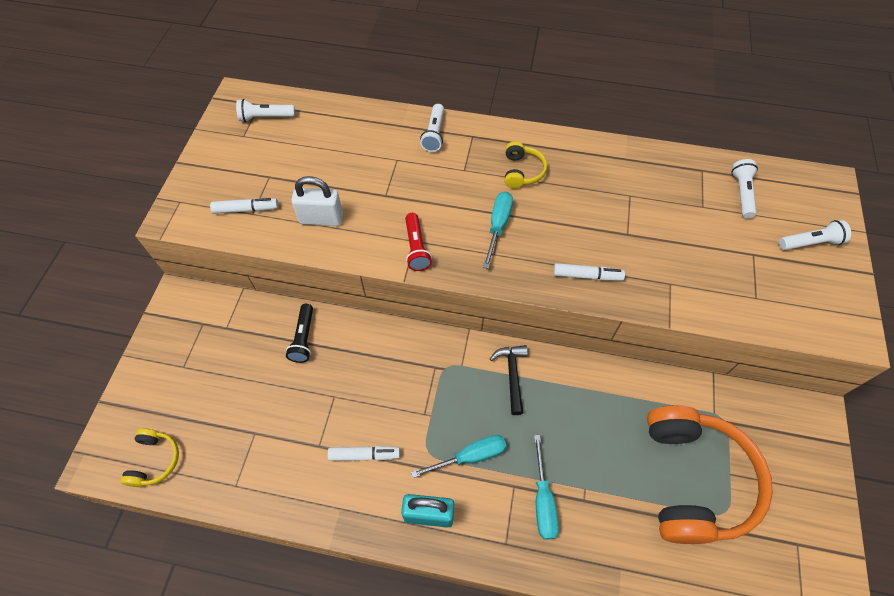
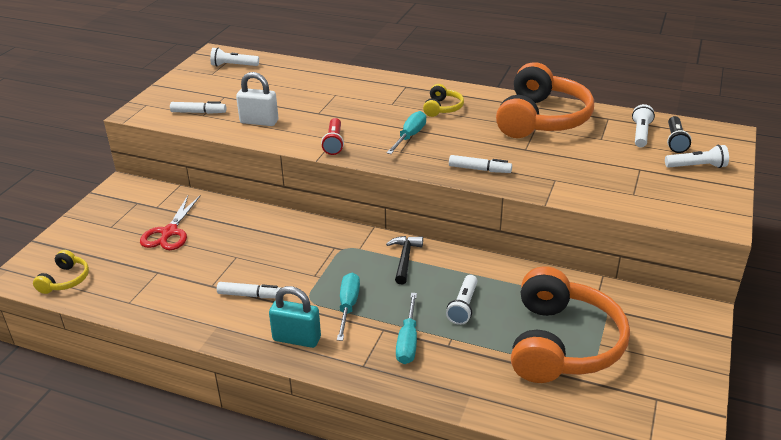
camera: 10 degrees right, 25 degrees down
(251, 367) = (169, 232): none -> red scissors
(304, 338) = (222, 219): black flashlight -> black flashlight (675, 141)
(434, 134) = (373, 83): white flashlight -> white flashlight (463, 306)
(470, 456) = (348, 306): turquoise screwdriver -> turquoise screwdriver turned 75 degrees counterclockwise
(633, 179) = (541, 119): none -> orange headphones

